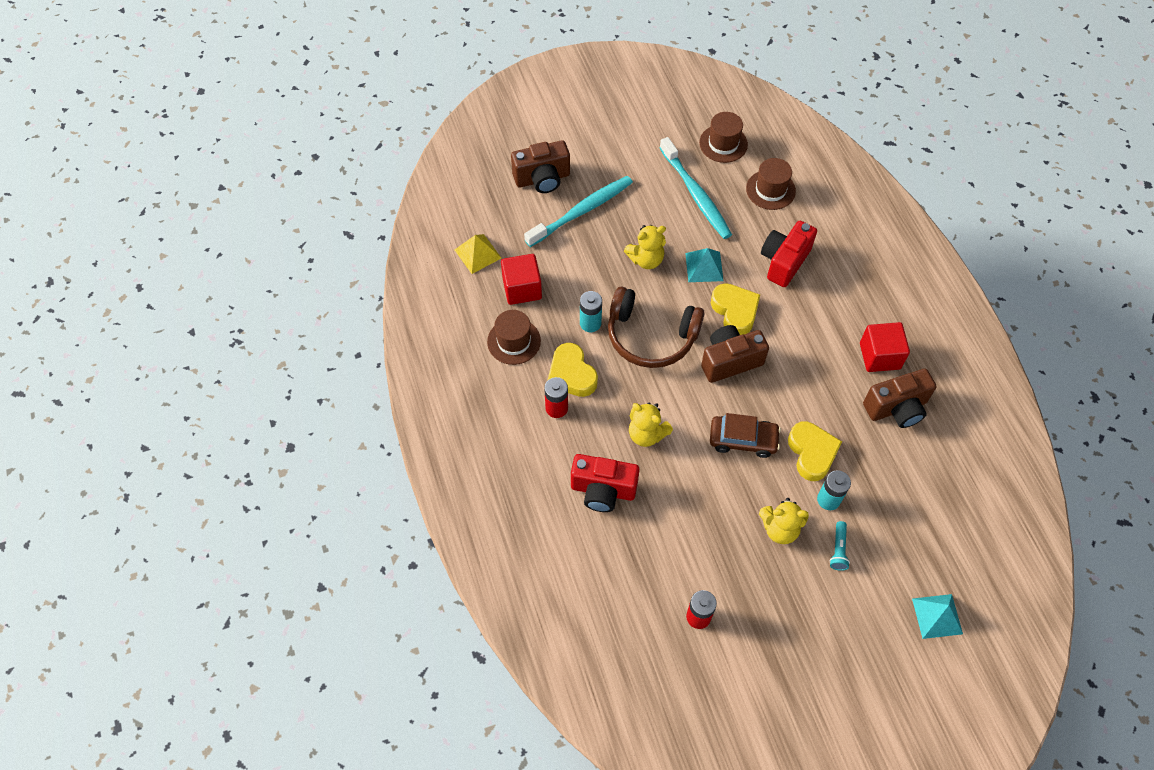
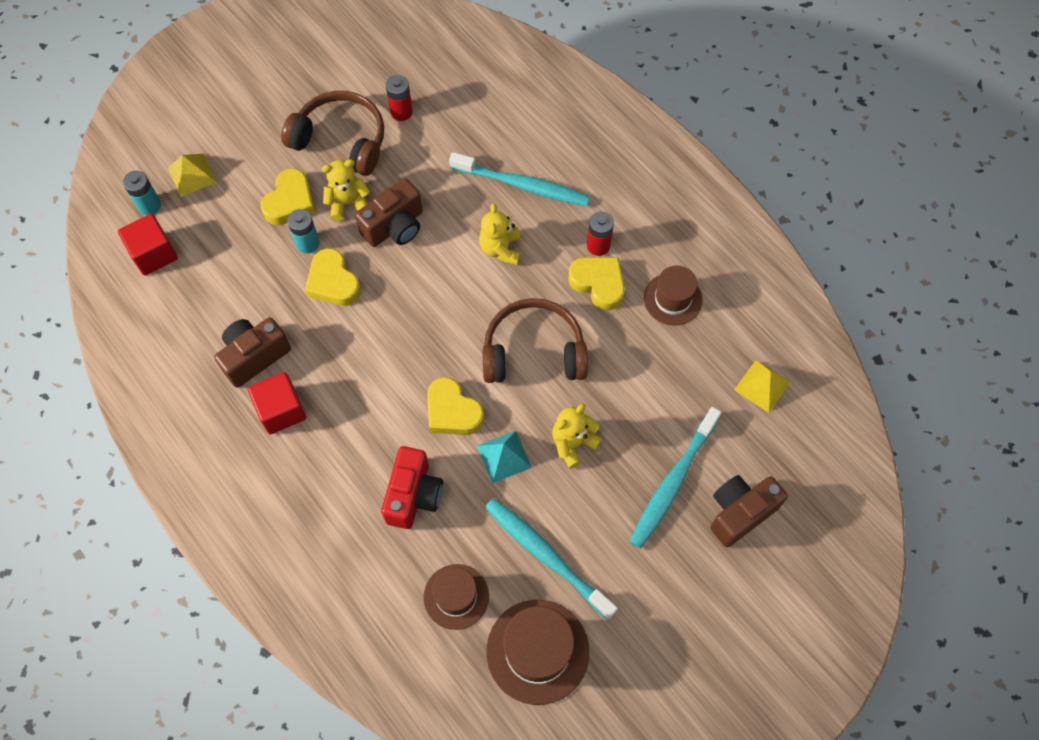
camera: 160 degrees right, 5 degrees up
(522, 288) = (693, 360): red cube -> red cube (154, 254)
(590, 323) = (603, 345): turquoise battery -> turquoise battery (149, 205)
(603, 490) = (522, 185): red camera -> turquoise toothbrush
(646, 434) = (500, 249): yellow teddy bear -> yellow teddy bear turned 105 degrees counterclockwise
(723, 143) = (537, 651): brown hat -> brown hat, size x1.54
(730, 361) = (441, 351): brown camera -> brown camera (395, 227)
(743, 439) = (405, 273): brown car -> none
(771, 603) = (341, 140): none -> brown headphones
(838, 550) = (290, 202): turquoise flashlight -> yellow heart
(937, 616) = (192, 175): turquoise pyramid -> yellow pyramid

